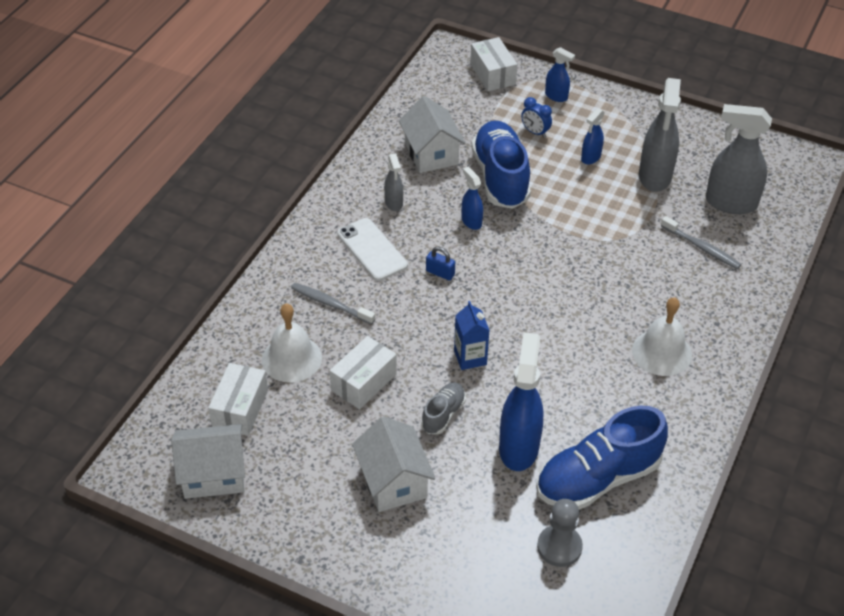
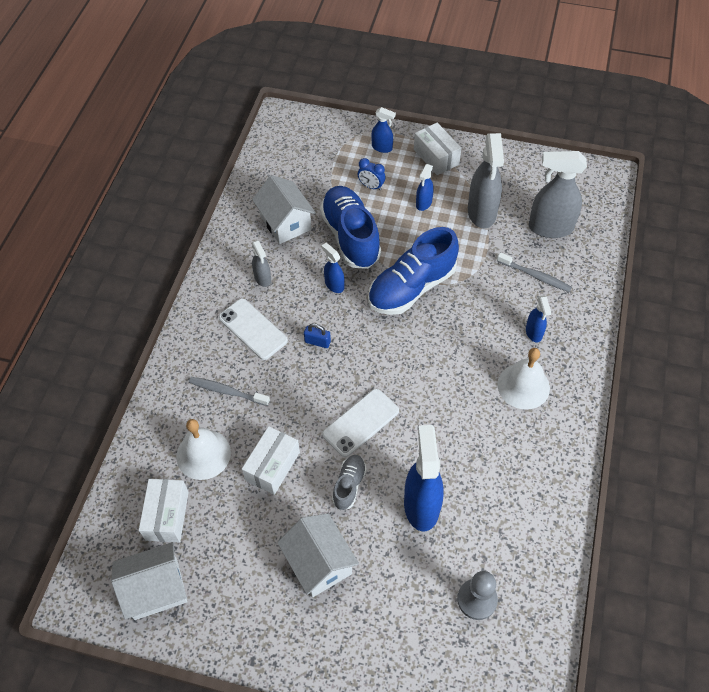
camera: 10 degrees left, 10 degrees up
(470, 357) = (361, 422): blue carton -> white phone
(492, 74) = (323, 134): white box -> white box (436, 157)
(597, 478) = (495, 523): blue shoe -> blue shoe (411, 287)
(686, 303) = (534, 333): none -> blue spray bottle

